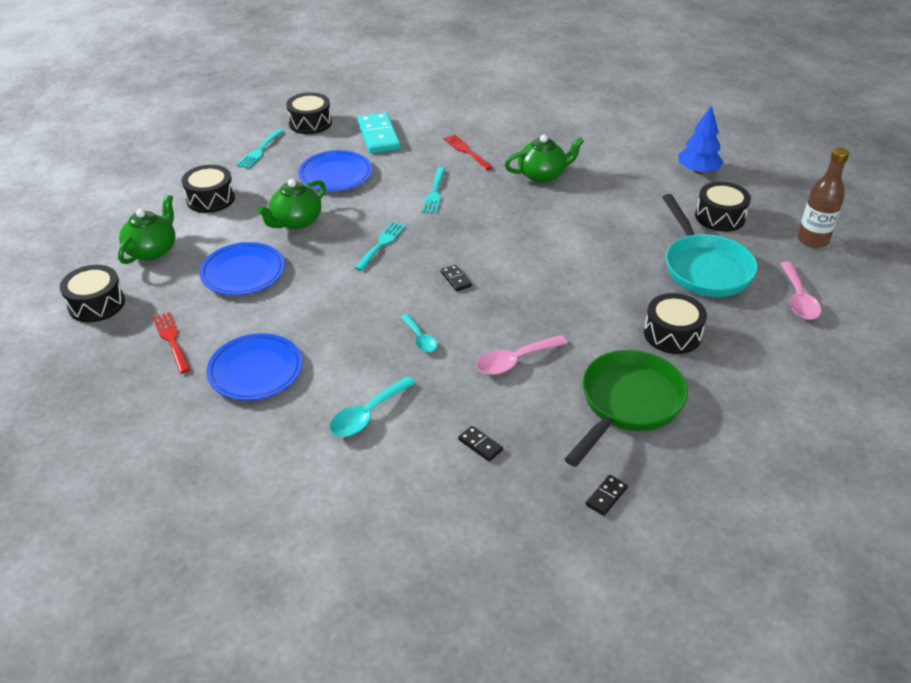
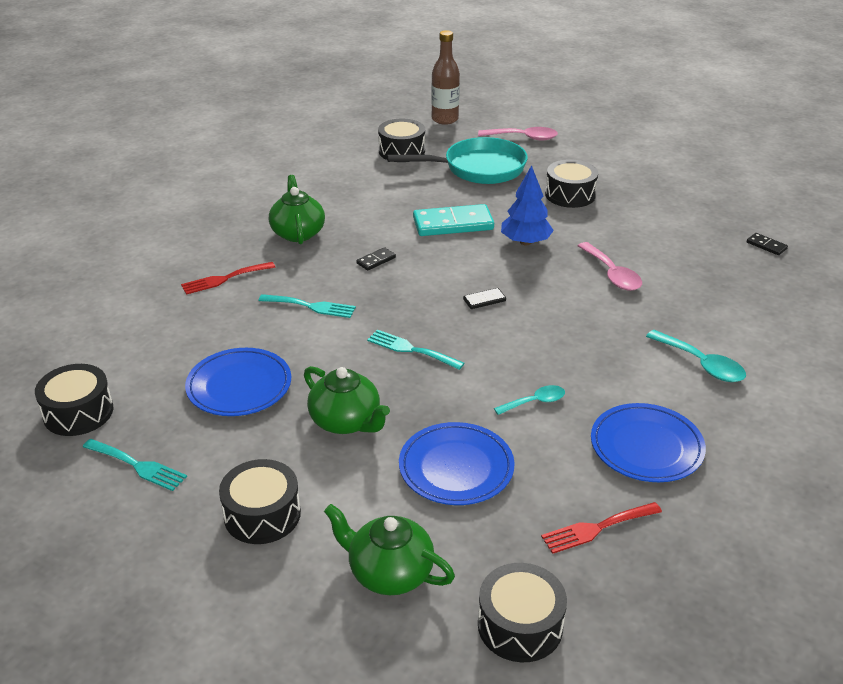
camera: 85 degrees left, 5 degrees down
(378, 136) = (151, 347): turquoise domino -> turquoise domino (453, 224)
(420, 339) = (583, 327): turquoise spoon -> turquoise spoon (535, 402)
(480, 445) = (726, 300): black domino -> black domino (376, 260)
(627, 404) = (660, 225): green pan -> none
(698, 171) = (321, 150): blue tree -> blue tree (525, 242)

